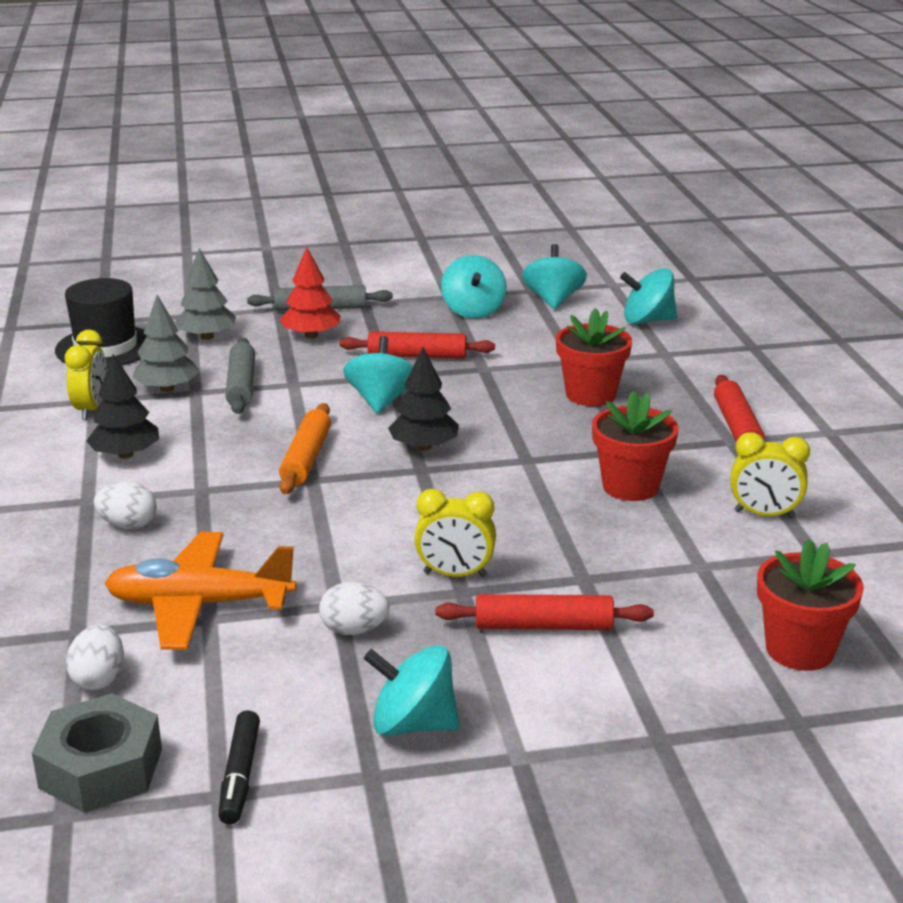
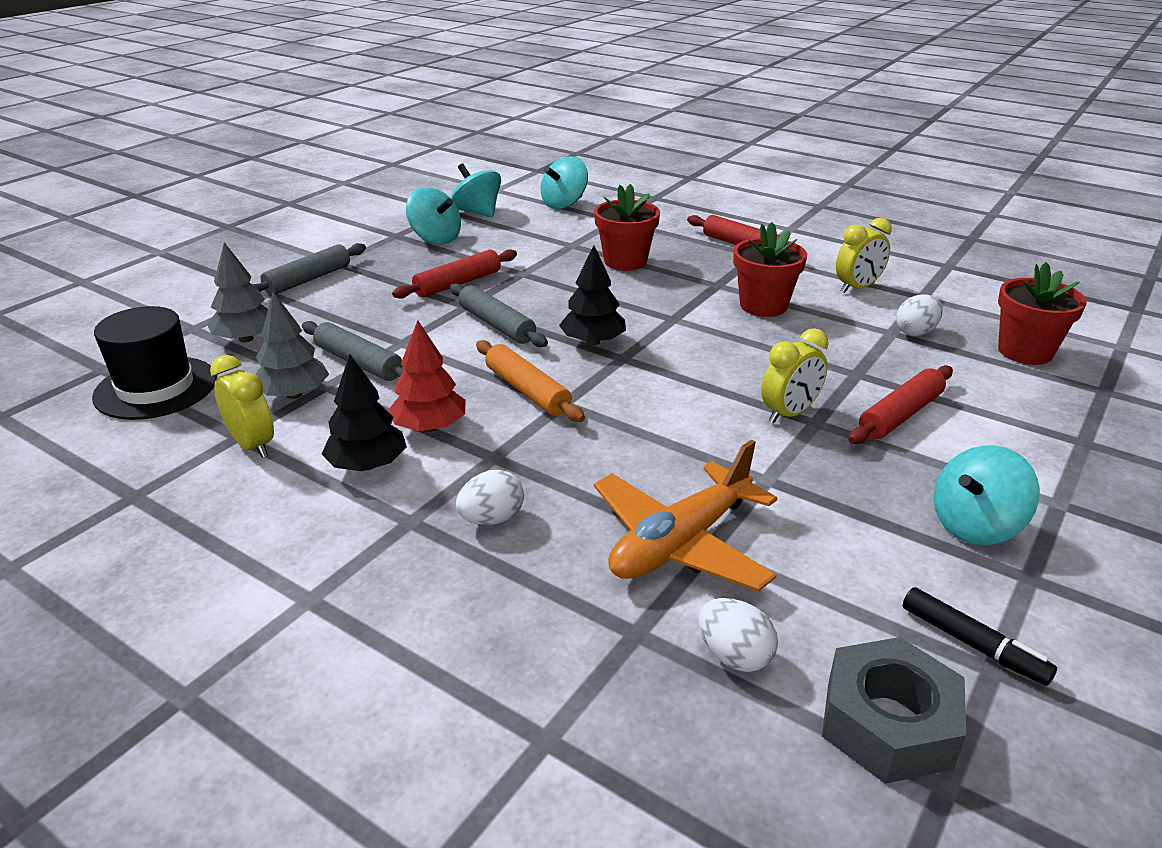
camera: 45 degrees left, 5 degrees up
(311, 335) = (341, 302): red tree -> red tree (429, 427)
(354, 630) = (814, 489): white egg -> white egg (915, 332)
(381, 401) = (497, 325): turquoise spinning top -> grey rolling pin

